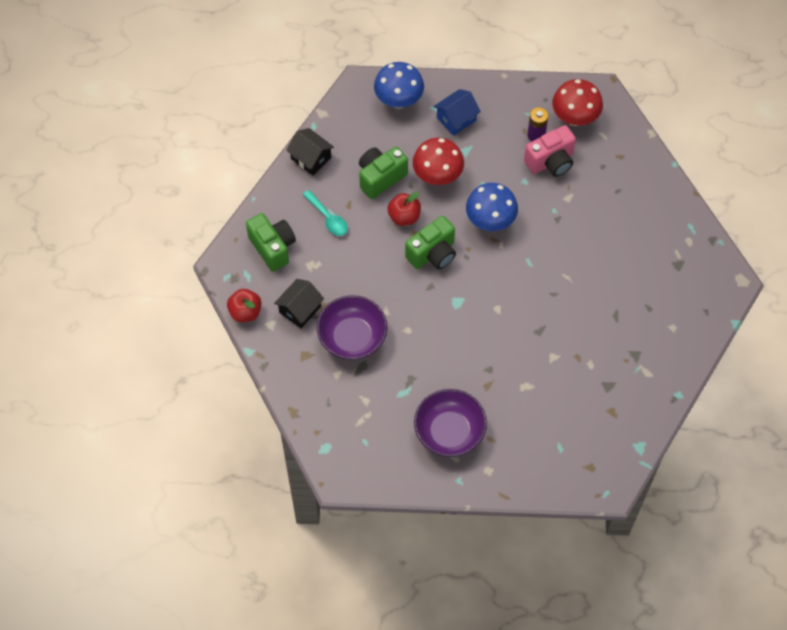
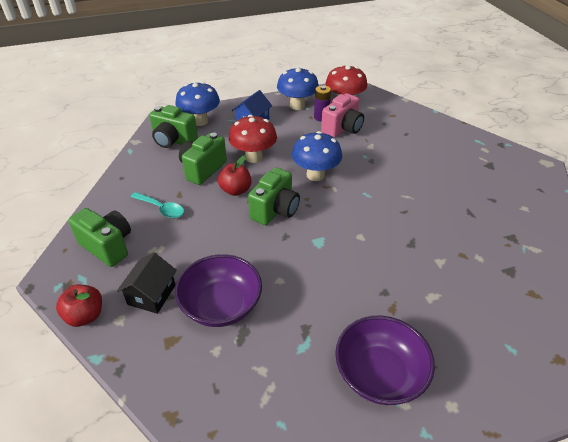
camera: 20 degrees left, 20 degrees down
(311, 158) = (132, 171): black house -> none
(362, 124) = (173, 141): none -> green camera
(517, 106) = (297, 105): none -> blue mushroom

